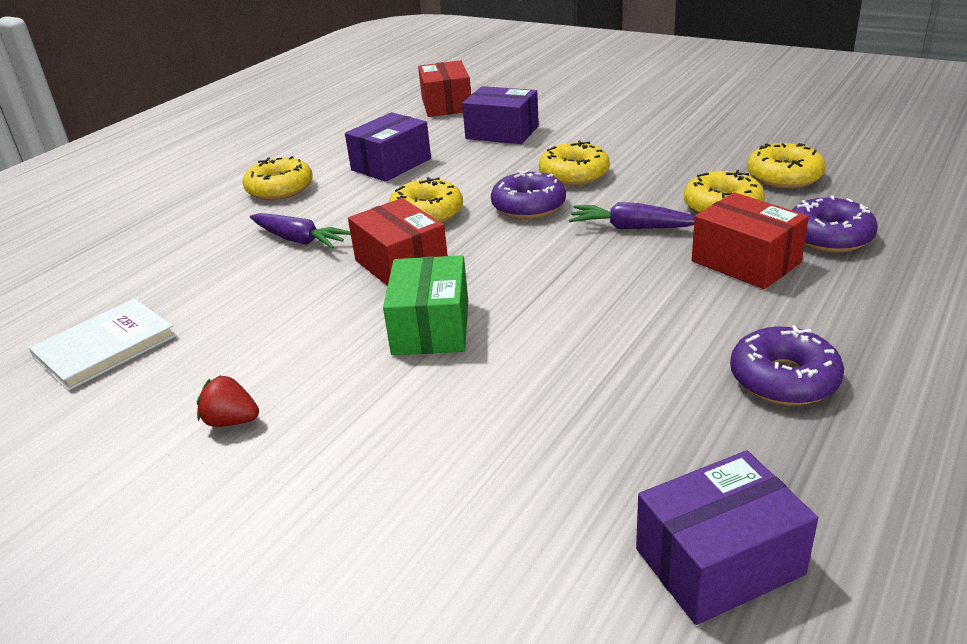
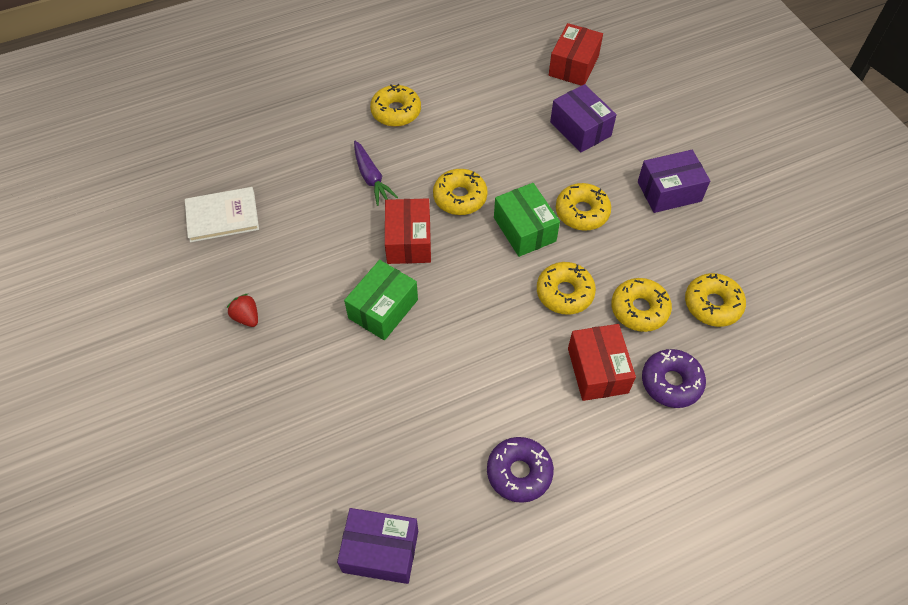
camera: 30 degrees right, 25 degrees up
(391, 164) = (480, 125): purple box -> purple box (669, 191)
(528, 206) = (524, 229): purple donut -> green box
(631, 227) = (564, 293): purple carrot -> yellow donut

